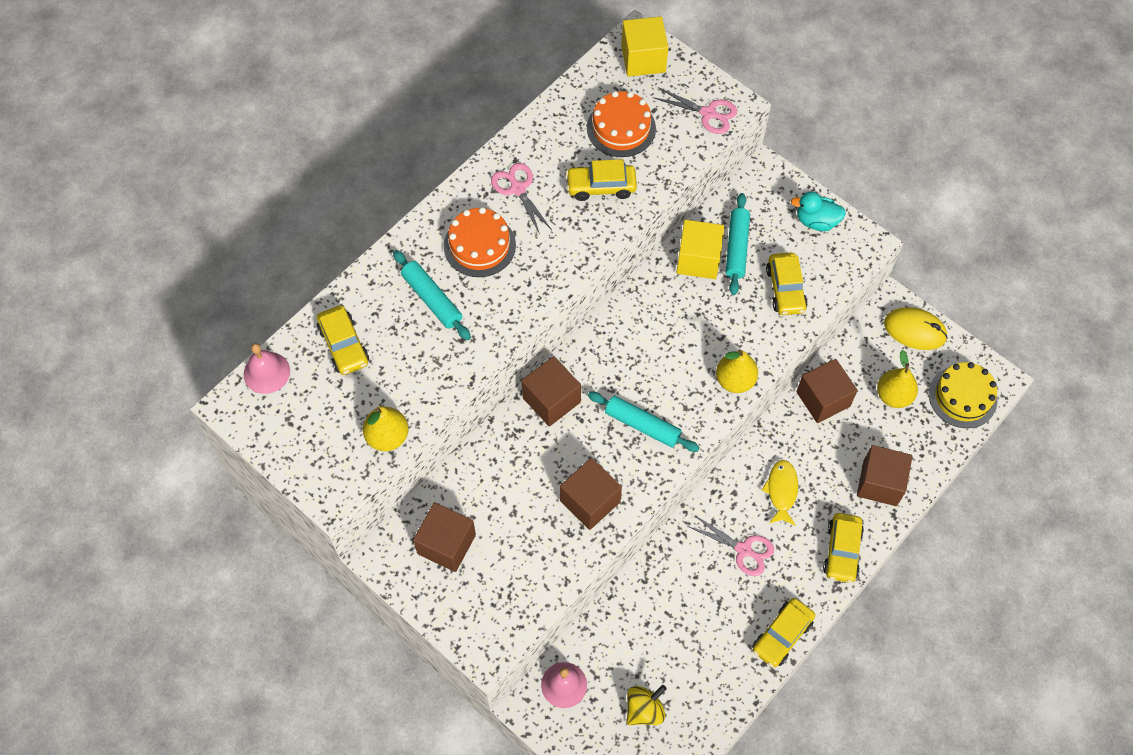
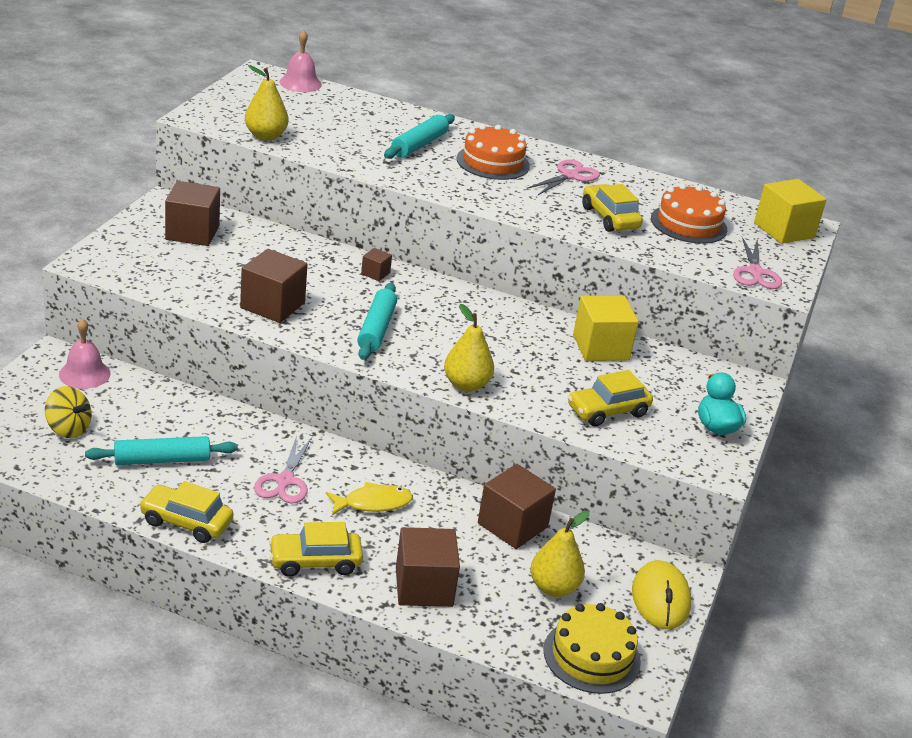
camera: 65 degrees right, 30 degrees down
(344, 345) = (346, 111): yellow car -> none
(551, 400) = (375, 273): brown cube -> brown cube, size x0.48
(736, 248) = (635, 372): turquoise rolling pin -> turquoise rolling pin (162, 460)

